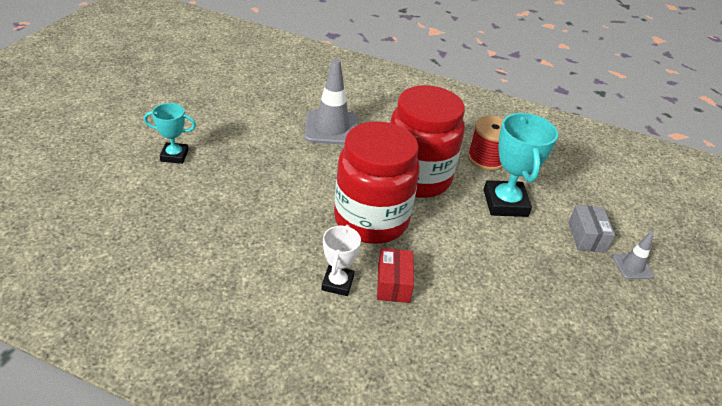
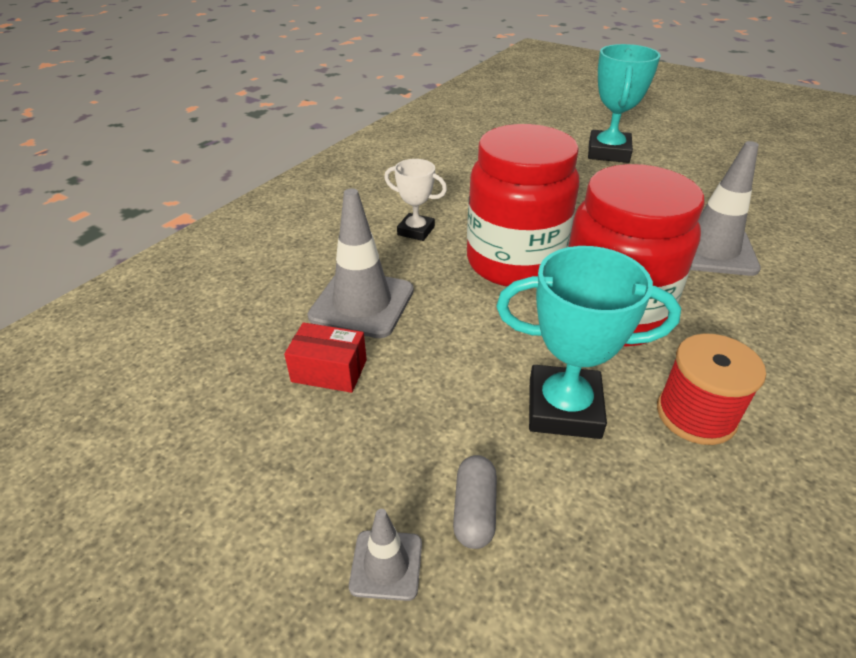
camera: 105 degrees right, 0 degrees up
(174, 156) = (608, 152): turquoise trophy -> turquoise trophy, size x1.69
(393, 284) = (407, 266): red box -> red box (329, 370)
(451, 306) = (362, 303): none -> grey traffic cone
(586, 237) = (474, 511): grey box -> grey capsule

